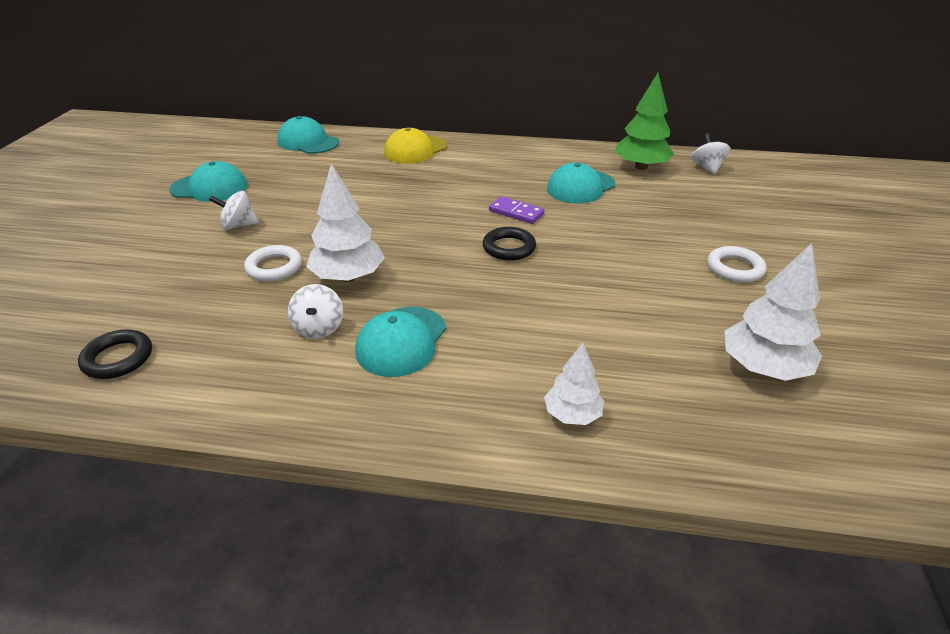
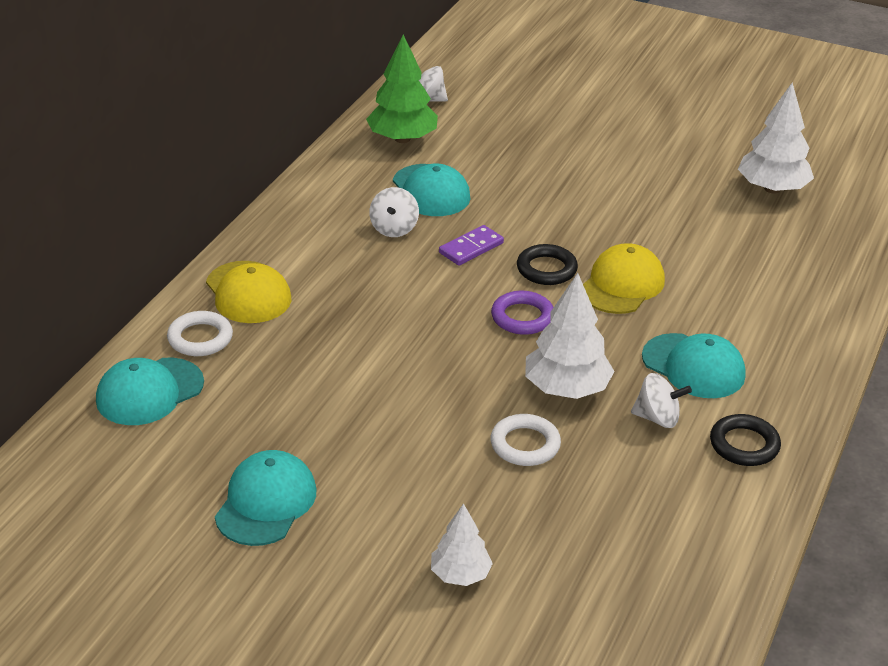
camera: 75 degrees left, 0 degrees up
(118, 358) = (675, 569): black ring -> black ring (744, 445)
(238, 225) = (403, 473): white spinning top -> white spinning top (394, 229)
(436, 245) = (522, 317): none -> purple ring
(509, 287) = (622, 285): none -> yellow cap
(572, 414) = (809, 292): white tree -> white tree (460, 575)
(735, 268) = (632, 153): white ring -> white ring (200, 338)

